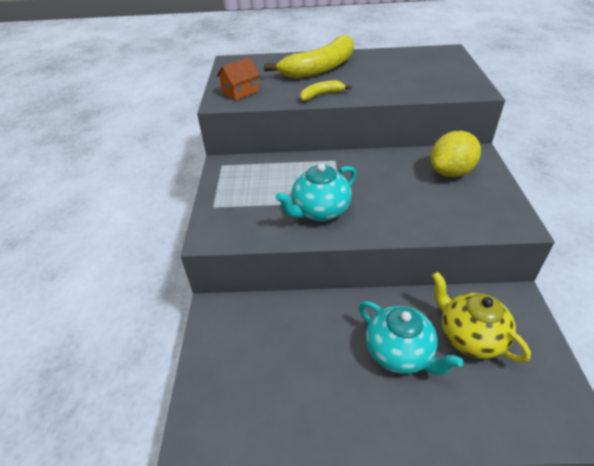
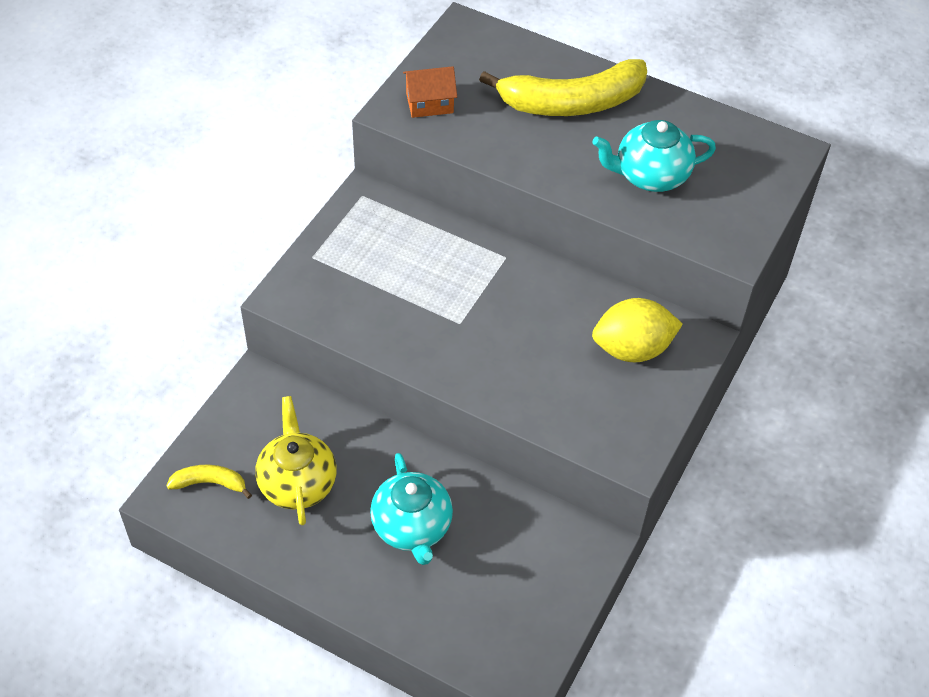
camera: 25 degrees right, 10 degrees up
(319, 211) = (424, 324): turquoise teapot -> turquoise teapot (650, 176)
(321, 95) = (525, 160): yellow banana -> yellow banana (210, 483)
(470, 336) = (500, 551): yellow teapot -> yellow teapot (297, 483)

